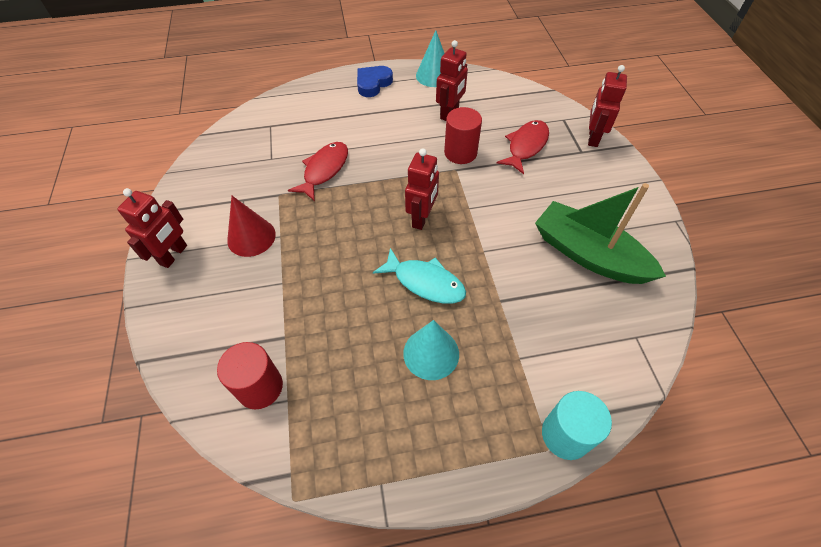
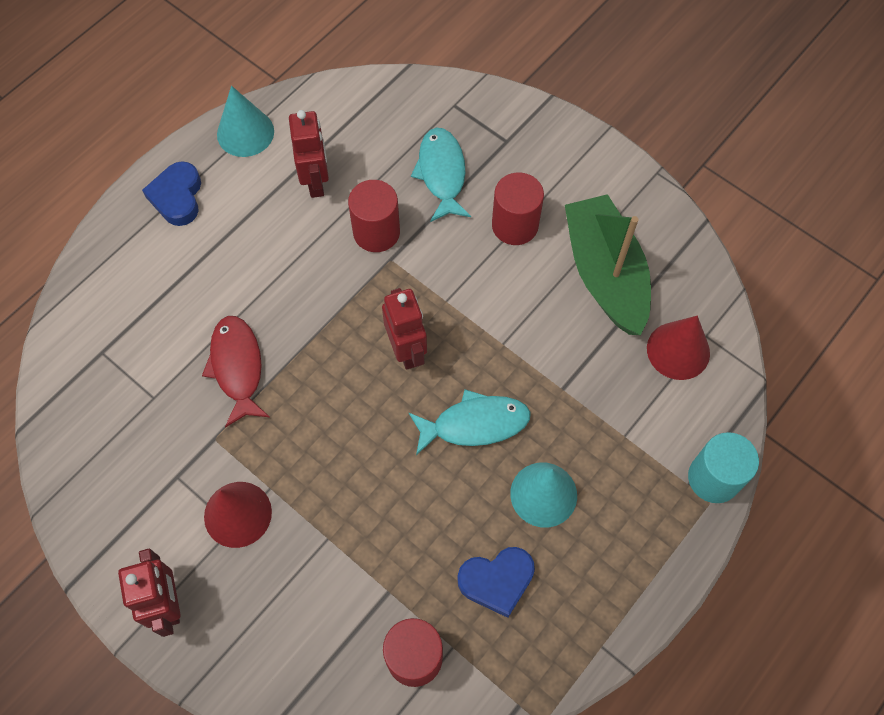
camera: 40 degrees left, 10 degrees up
(352, 382) = (497, 581): none -> blue heart
(526, 146) = (442, 173): red fish -> turquoise fish
(548, 195) = (515, 225): none -> red cylinder
(588, 254) = (605, 274): green boat -> green boat turned 75 degrees clockwise
(593, 138) = (505, 112): red robot -> none
(606, 332) = (678, 350): none -> red cone

